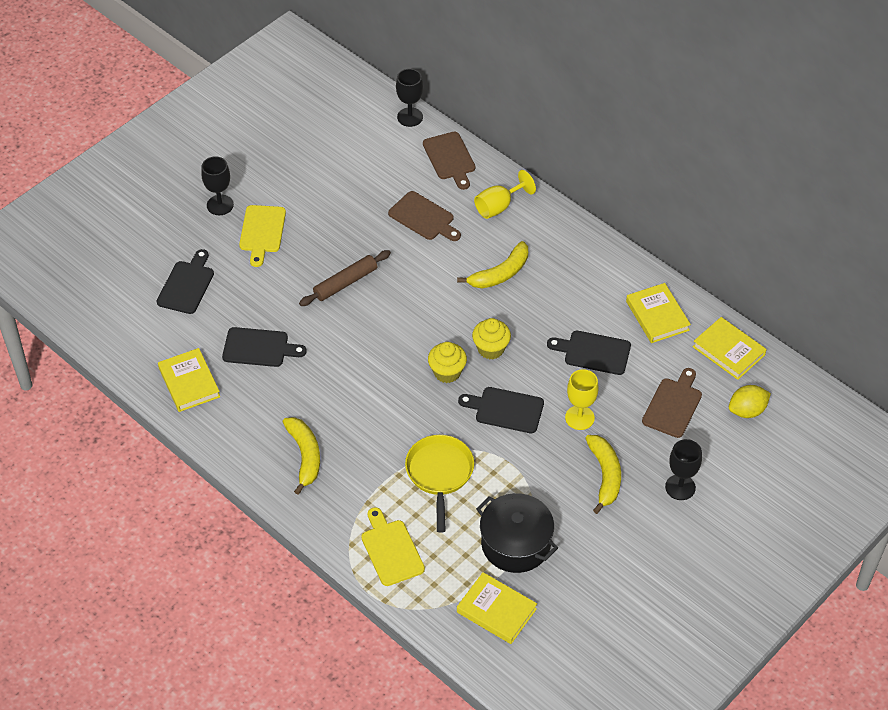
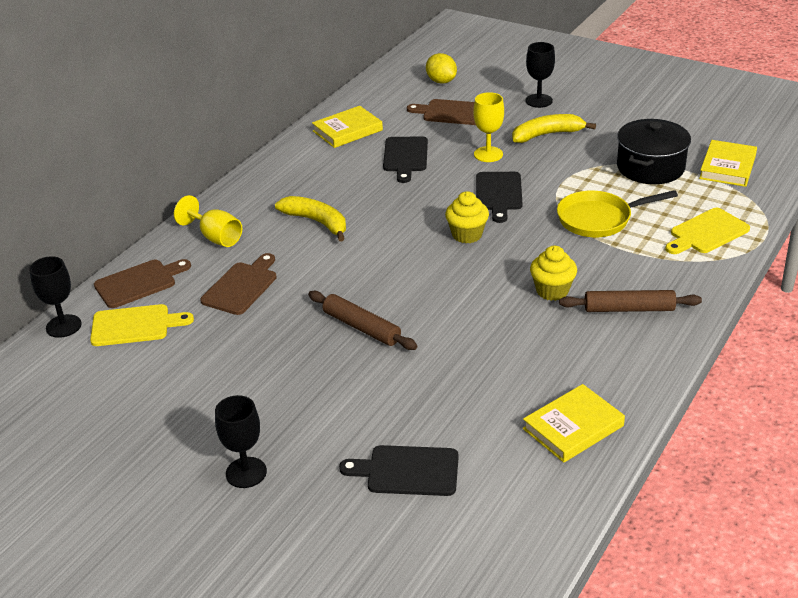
camera: 100 degrees left, 15 degrees down
(259, 348) = (490, 377): black cutting board -> none
(262, 232) = (291, 417): yellow cutting board -> yellow cutting board (135, 325)
(305, 456) = (629, 309): yellow banana -> brown rolling pin
(491, 349) = (424, 213): yellow cupcake -> yellow cupcake (552, 291)
(728, 351) = (377, 95): yellow book -> none

